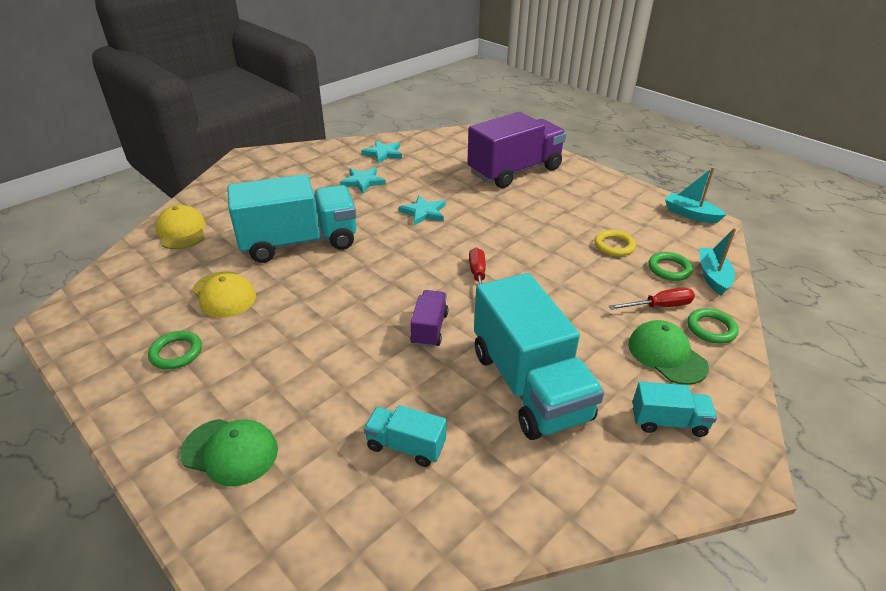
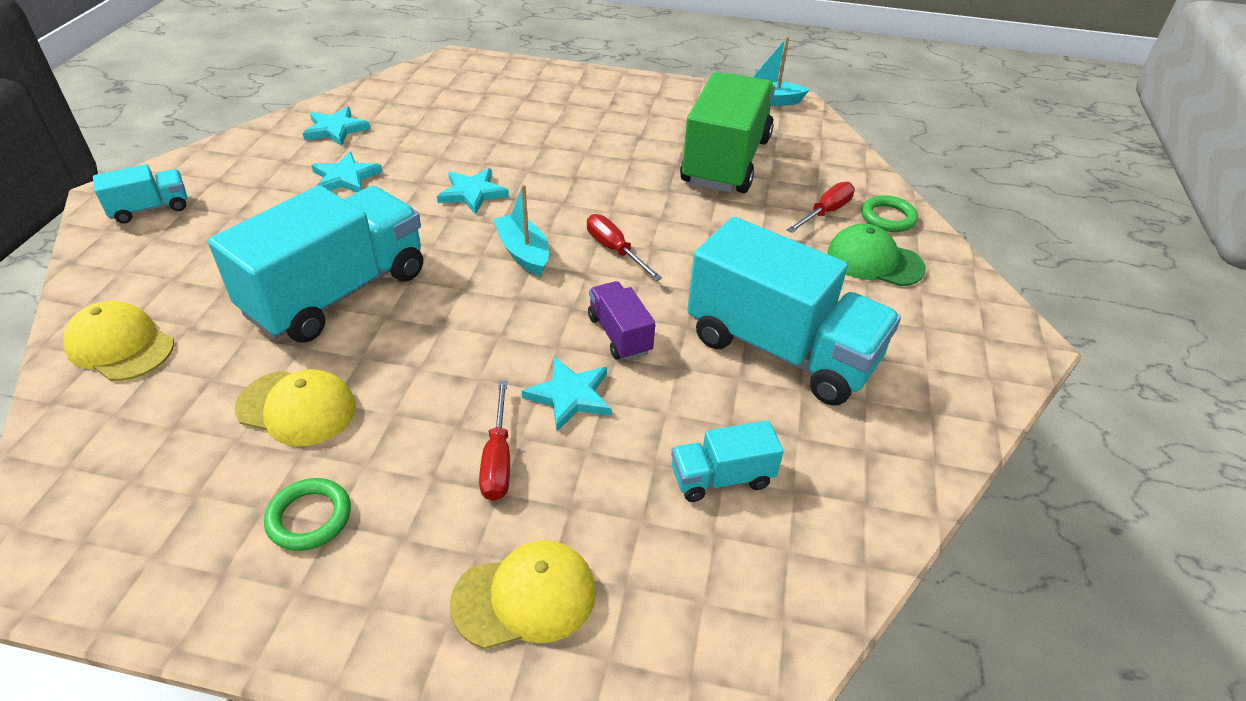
camera: 35 degrees left, 5 degrees up
(230, 451) = (525, 597): green cap -> yellow cap
(291, 368) = (498, 459): none -> red screwdriver
(364, 352) = (570, 396): none -> turquoise star
(515, 171) = (536, 104): purple truck -> none
(614, 246) = (726, 161): yellow ring -> green truck
(668, 422) = (932, 327): turquoise truck -> turquoise truck (150, 209)
(669, 269) = (800, 169): green ring -> none
(713, 276) = (844, 162): turquoise boat -> turquoise boat (523, 253)

